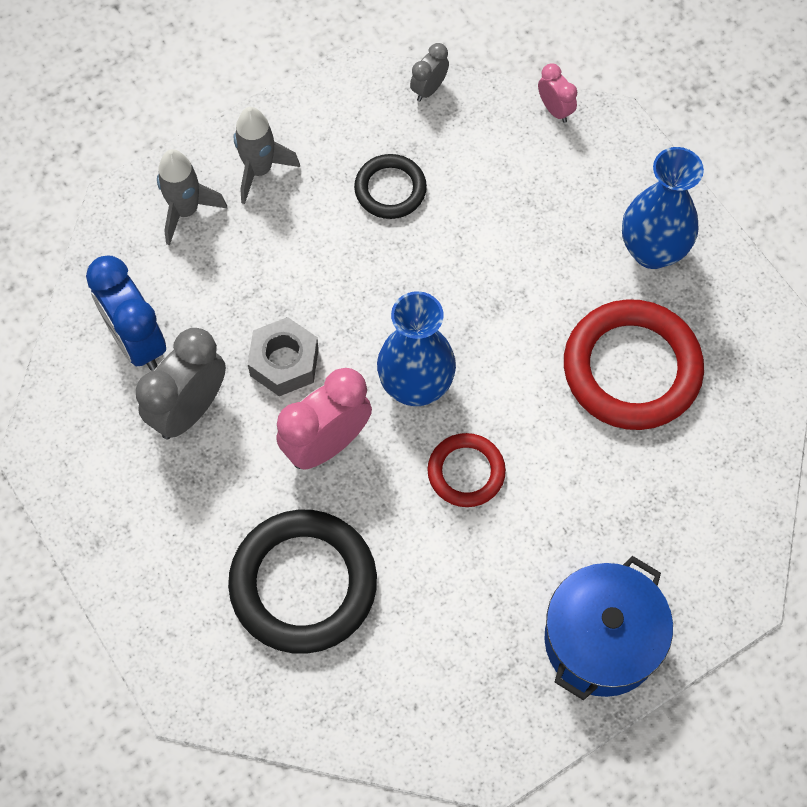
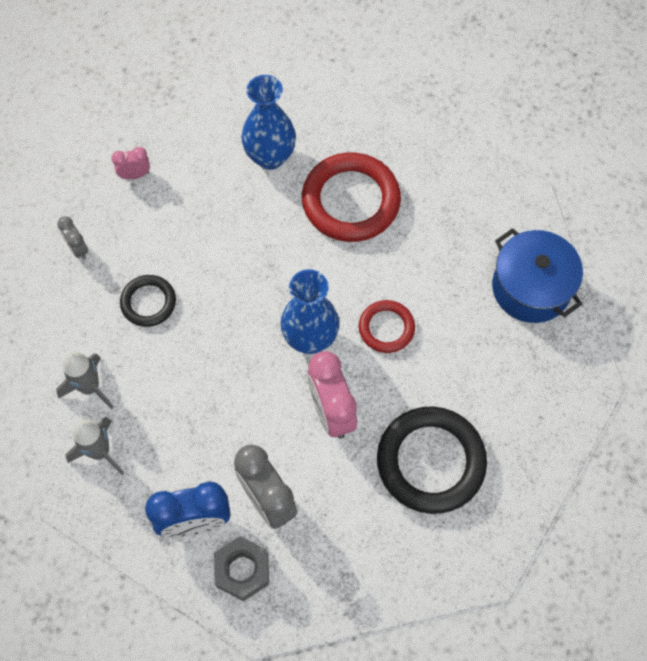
camera: 70 degrees left, 0 degrees up
(284, 362) = (256, 420): grey nut -> grey nut (242, 570)

